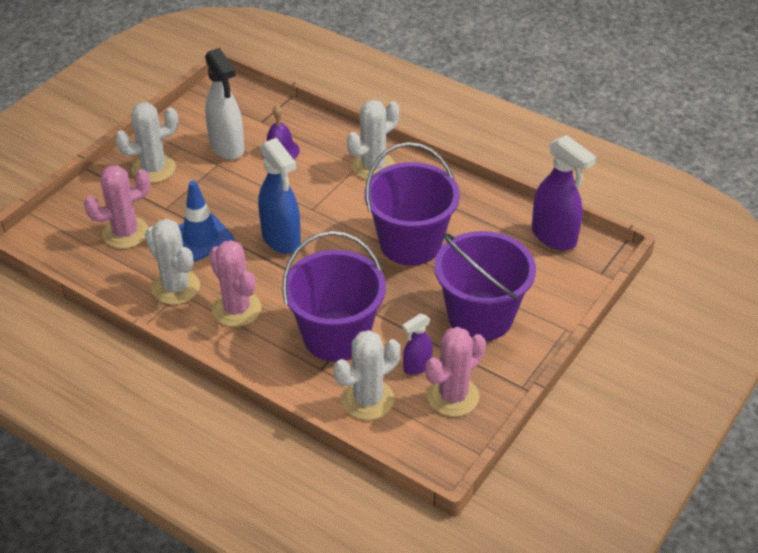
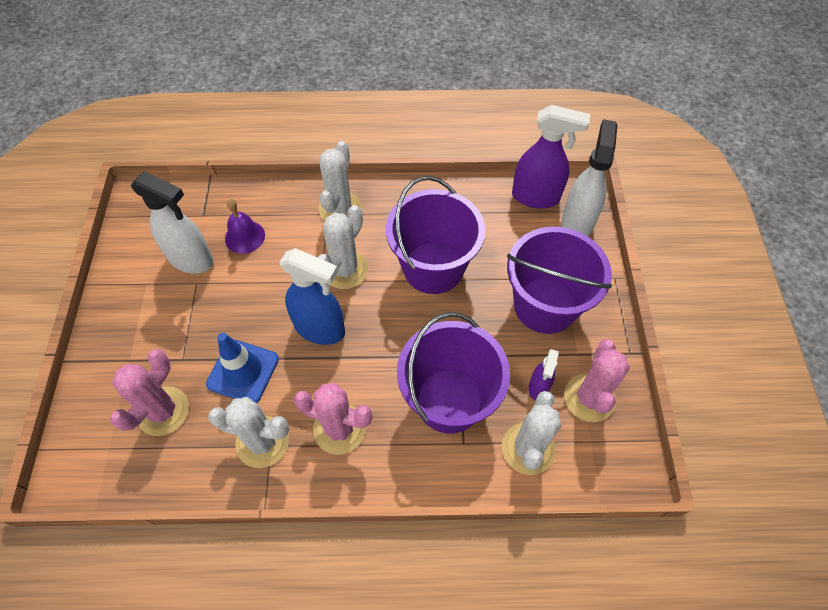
camera: 35 degrees left, 15 degrees up
(154, 169) = (136, 322): white cactus -> white cactus (345, 270)
(572, 273) = (576, 223): none -> white spray bottle

